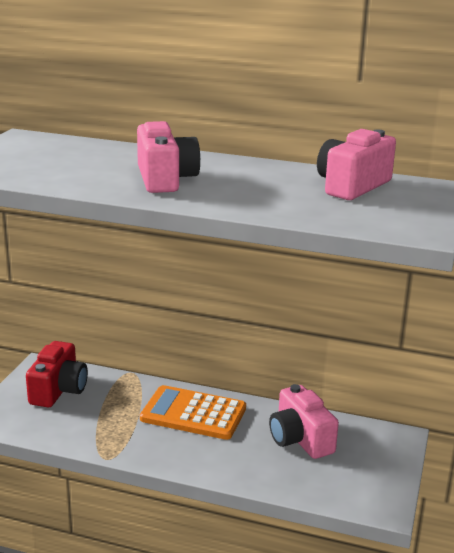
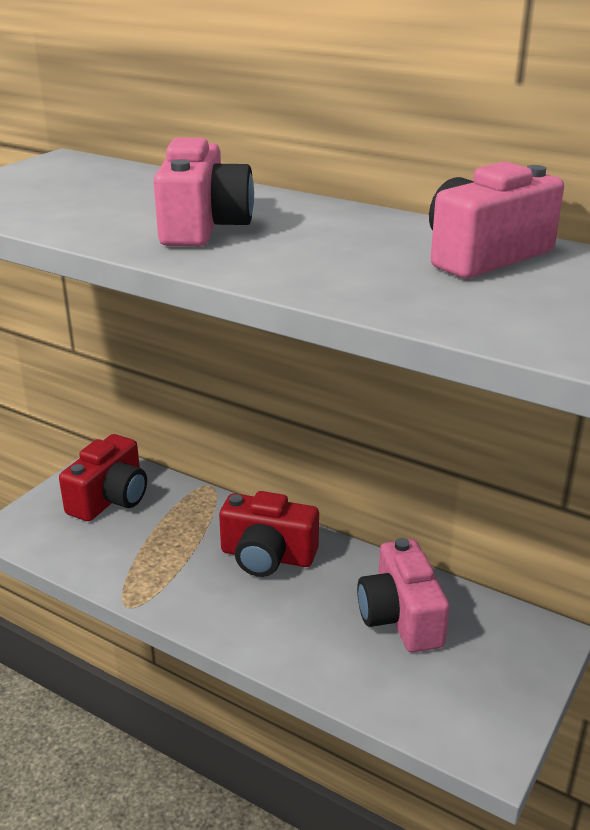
camera: 15 degrees right, 5 degrees up
(193, 414) = (267, 556): orange calculator -> red camera

